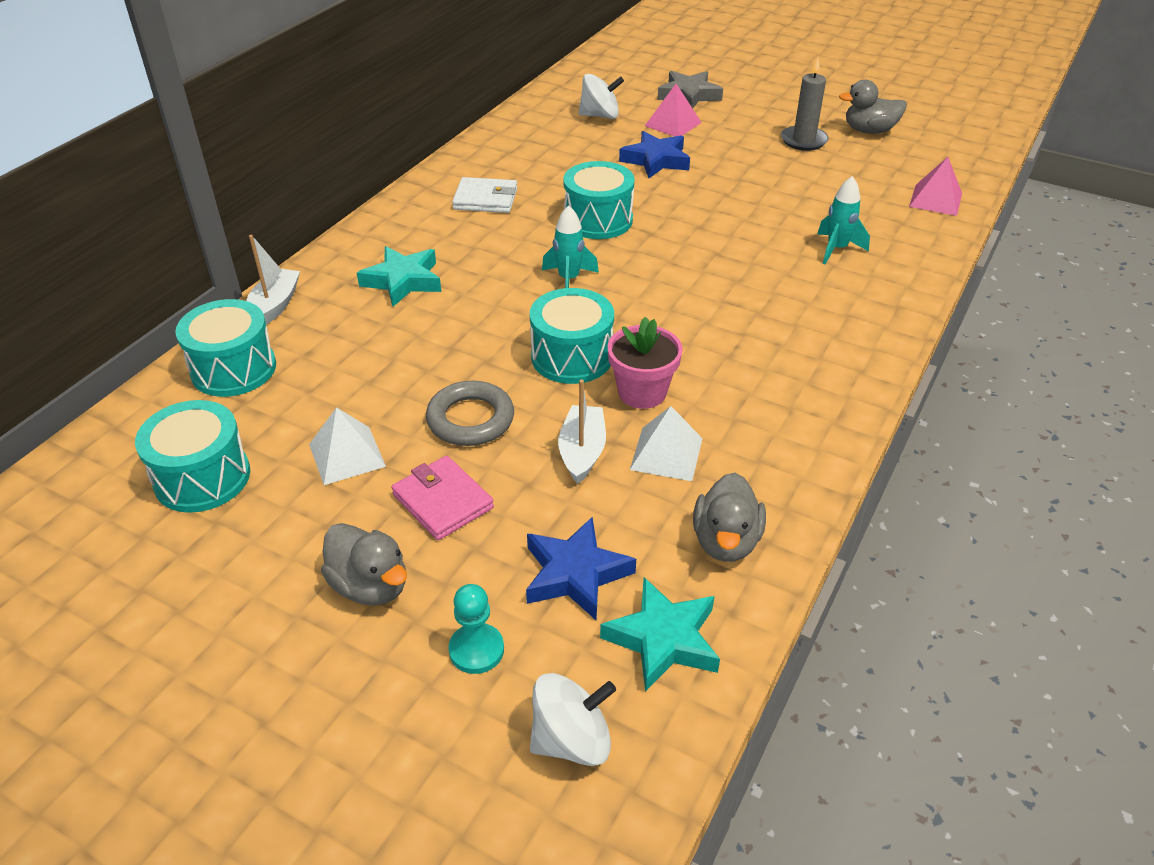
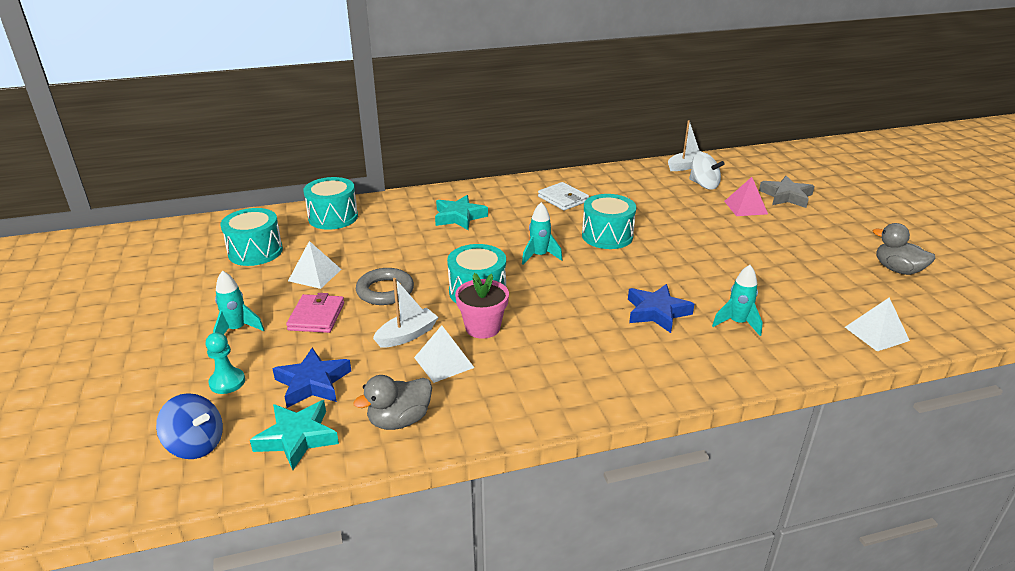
camera: 45 degrees right, 10 degrees down
(275, 306) = (389, 200): white boat -> white boat (686, 166)
(370, 586) = (237, 330): grey duck -> turquoise rocket
(571, 740) = (196, 444): white spinning top -> blue spinning top
(656, 160) = (698, 221): blue star -> blue star (657, 312)
(803, 140) = (828, 254): grey candle -> none
(936, 200) = (876, 334): pink pyramid -> white pyramid

